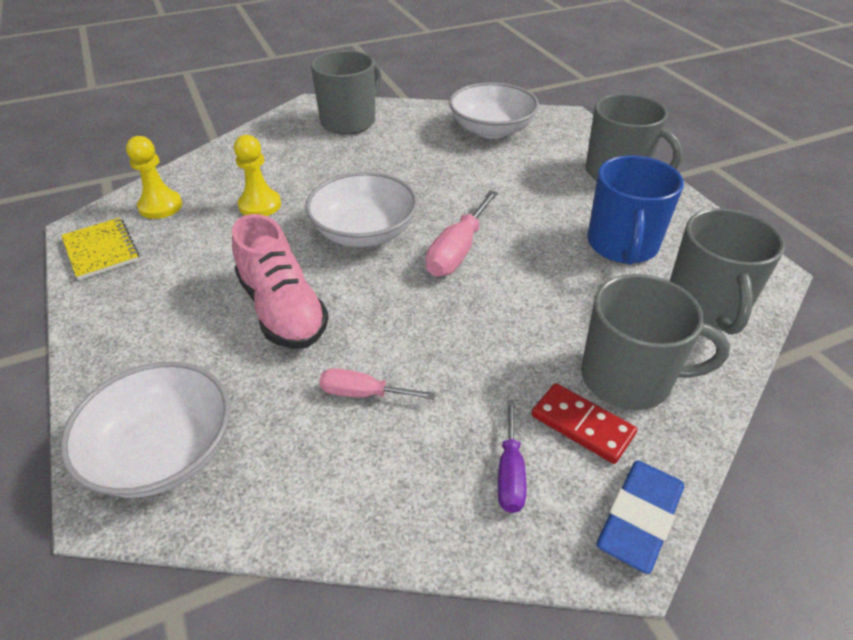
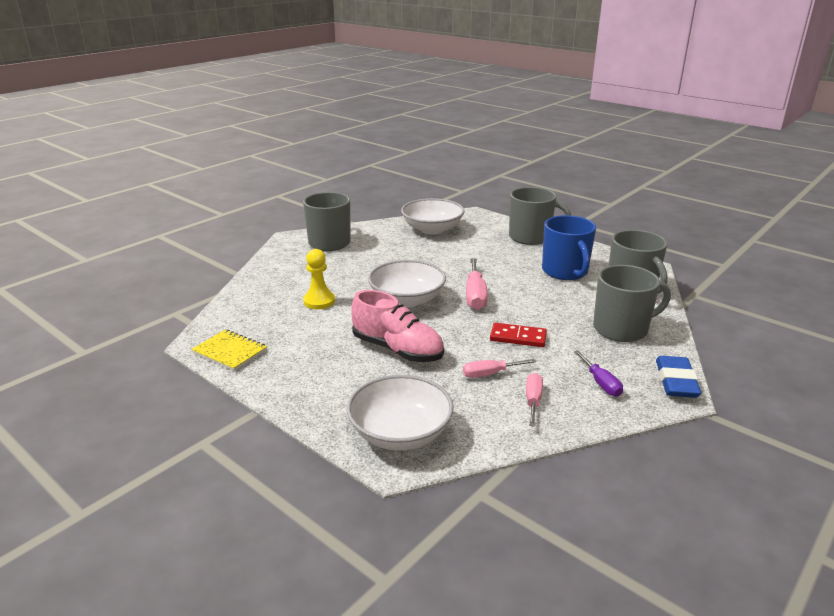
camera: 25 degrees left, 15 degrees down
(160, 206) = (245, 318): yellow pawn -> none
(381, 467) = (533, 401): none -> pink screwdriver
(582, 425) = (617, 354): red domino -> red domino (518, 337)

